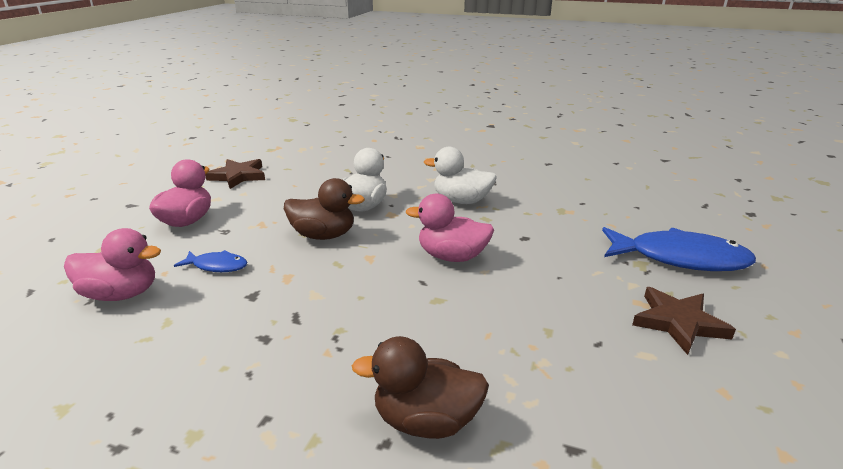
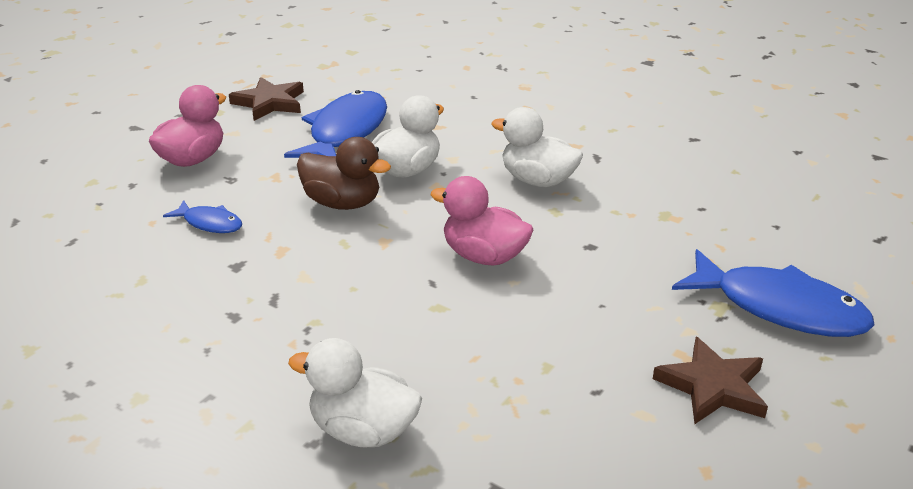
camera: 15 degrees right, 5 degrees up
(121, 294) = (103, 240): pink duck -> none
(305, 188) = (345, 132): none -> blue fish
(426, 420) = (362, 431): brown duck -> white duck

